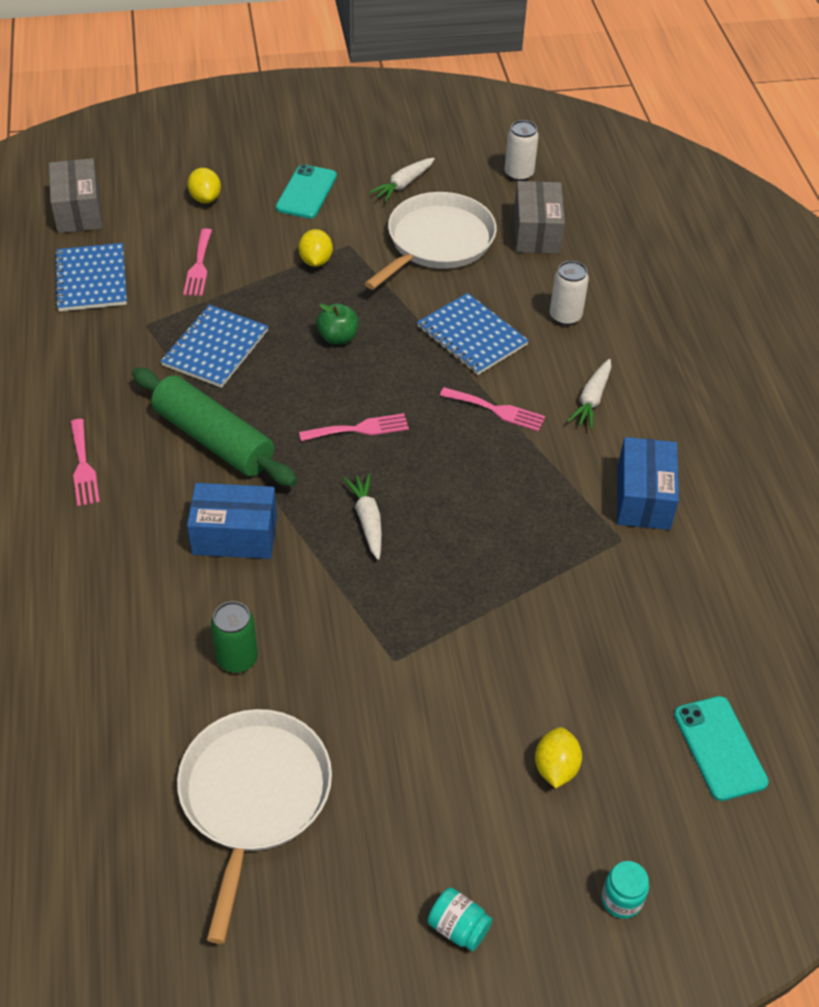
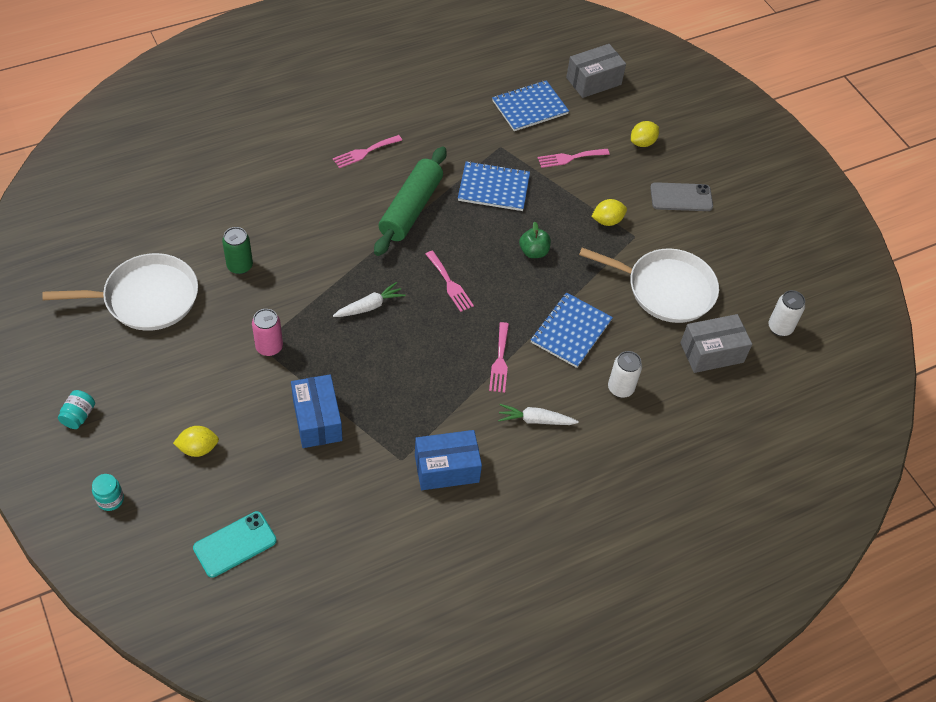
camera: 70 degrees right, 5 degrees up
(235, 535) = (334, 240): blue box -> blue box (317, 420)
(306, 192) = (681, 197): turquoise phone -> grey phone
(401, 649) = (269, 347): none -> pink can
(403, 185) = (723, 254): white carrot -> none

